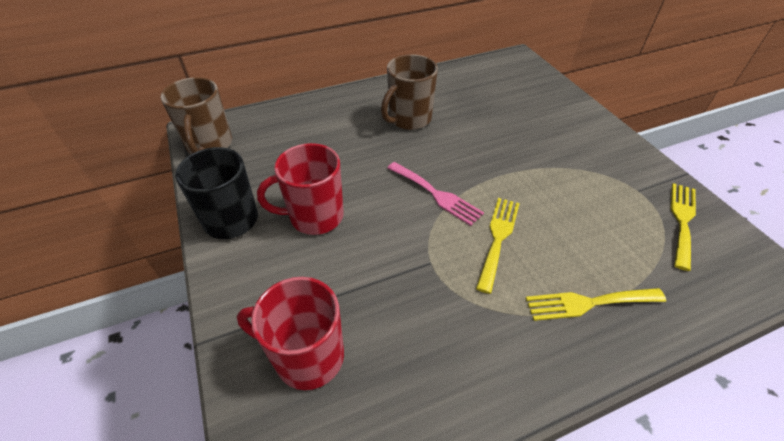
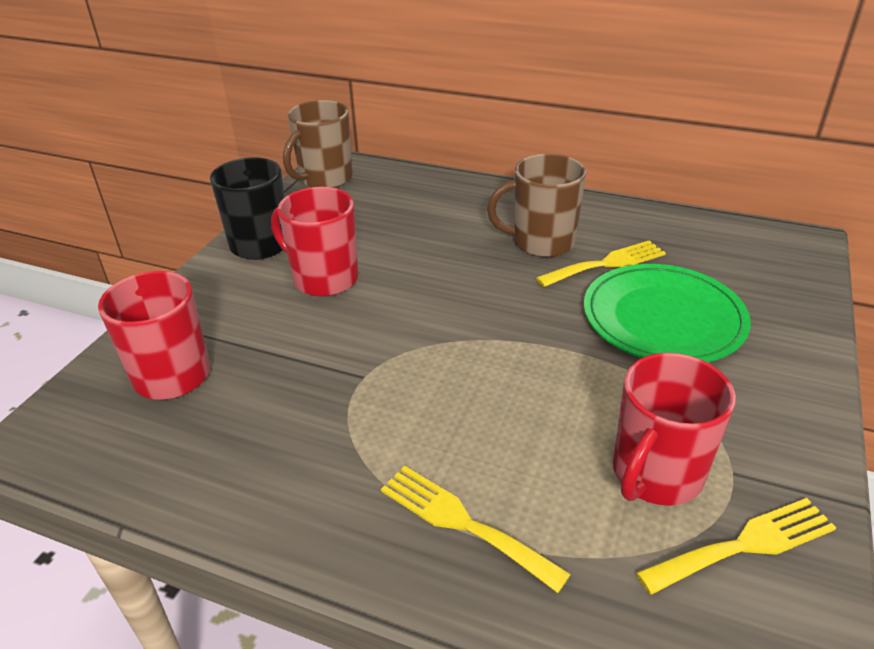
camera: 45 degrees right, 10 degrees down
(436, 194) = (460, 325): pink fork -> none
(498, 238) = (462, 401): yellow fork -> yellow fork (606, 264)
(518, 130) = (663, 318): none -> green plate
(618, 213) = (655, 475): none -> red mug

